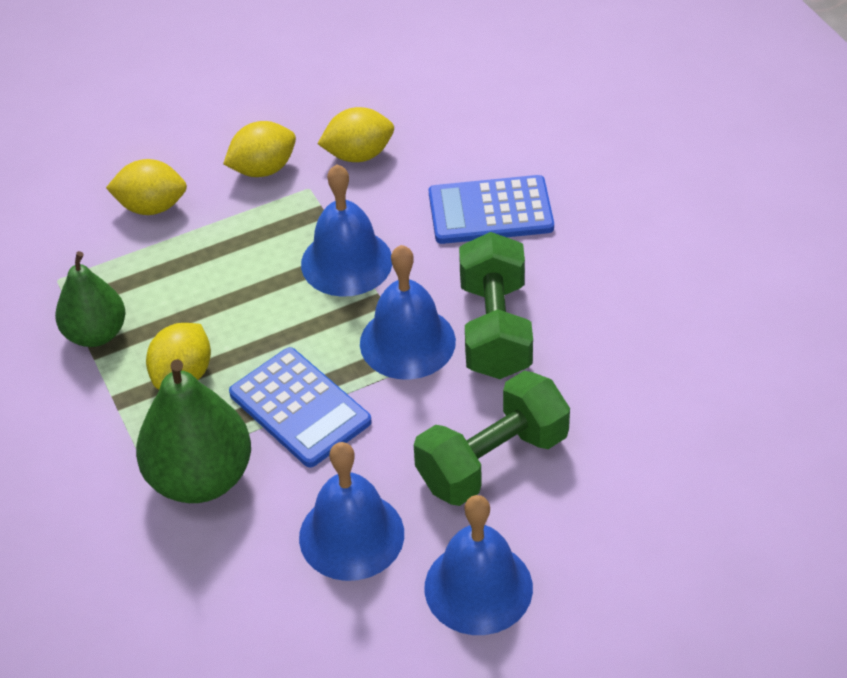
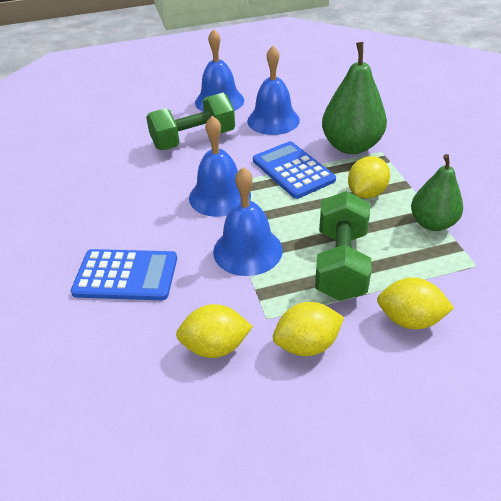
camera: 170 degrees left, 5 degrees down
(495, 329) = (162, 197): green dumbbell -> green dumbbell (341, 263)

